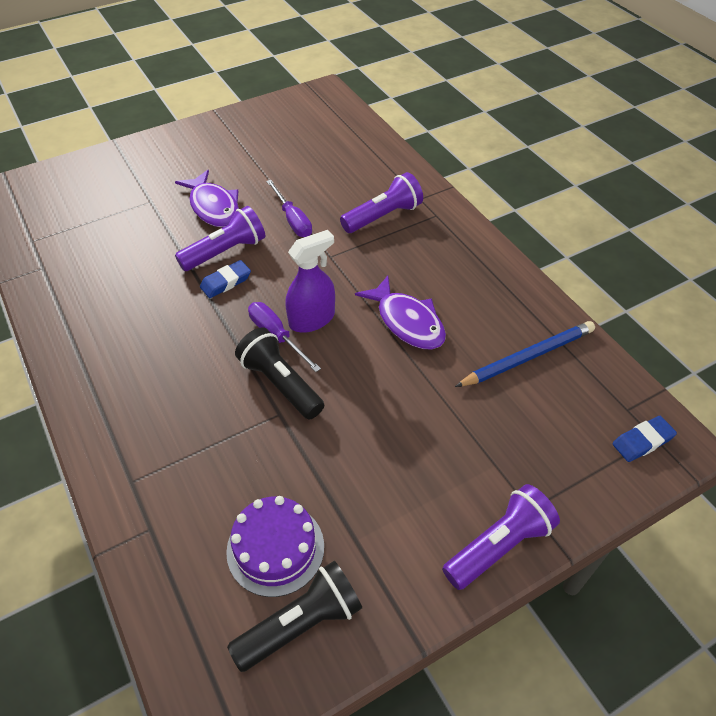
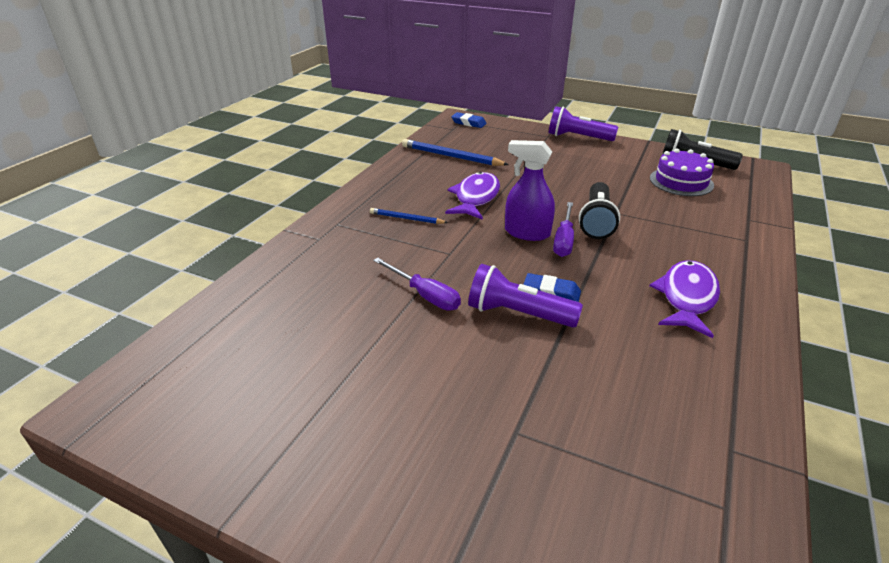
camera: 125 degrees left, 15 degrees down
(213, 207) = (465, 363): purple fish -> purple fish (686, 298)
(292, 220) = (424, 295): purple screwdriver -> purple screwdriver turned 105 degrees clockwise
(383, 216) = (365, 247): purple flashlight -> none
(408, 257) = (406, 218): none -> blue pencil

